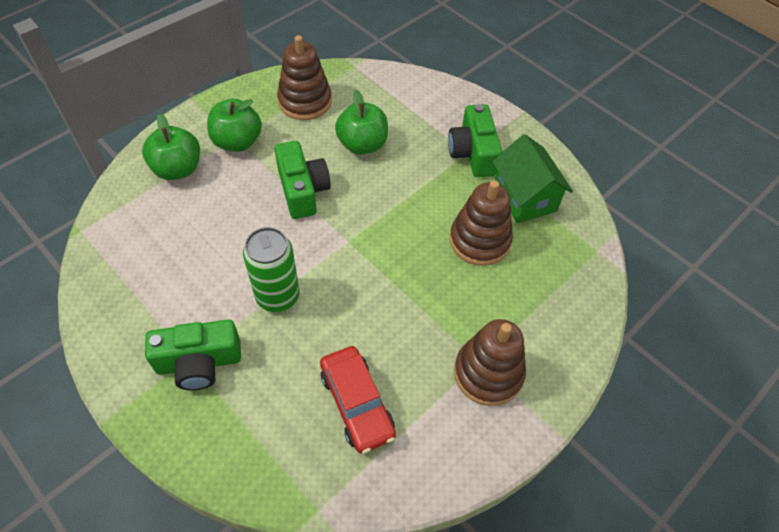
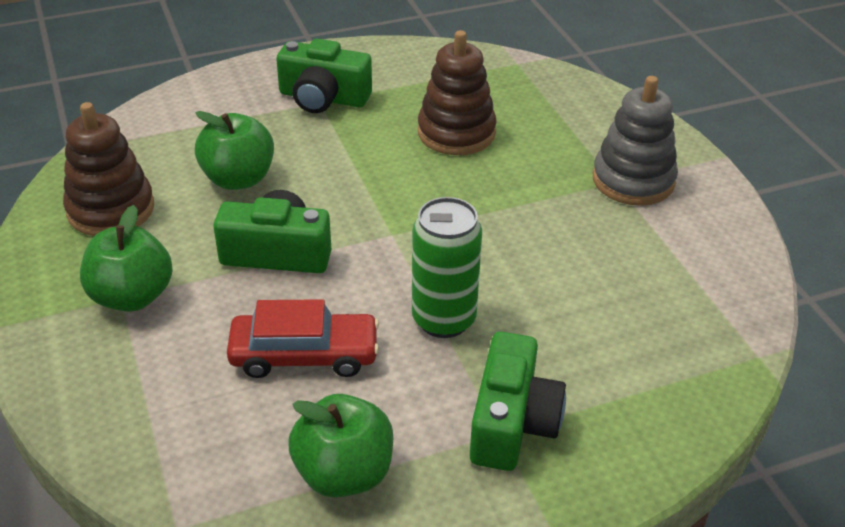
camera: 65 degrees left, 15 degrees down
(178, 169) = (134, 376): green apple -> green apple (344, 473)
(357, 403) = (632, 288): red car -> red car (304, 355)
(488, 373) = (633, 180): brown stacking toy -> grey stacking toy
(524, 197) = (416, 84): green house -> none

